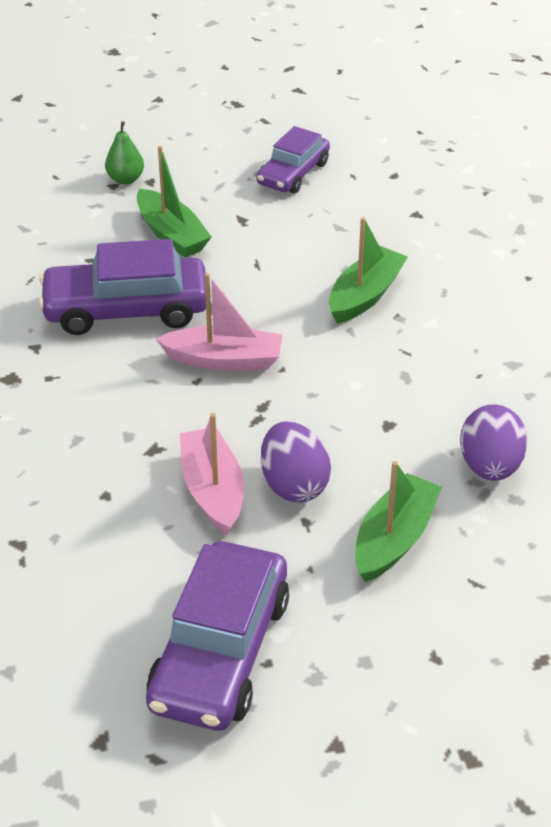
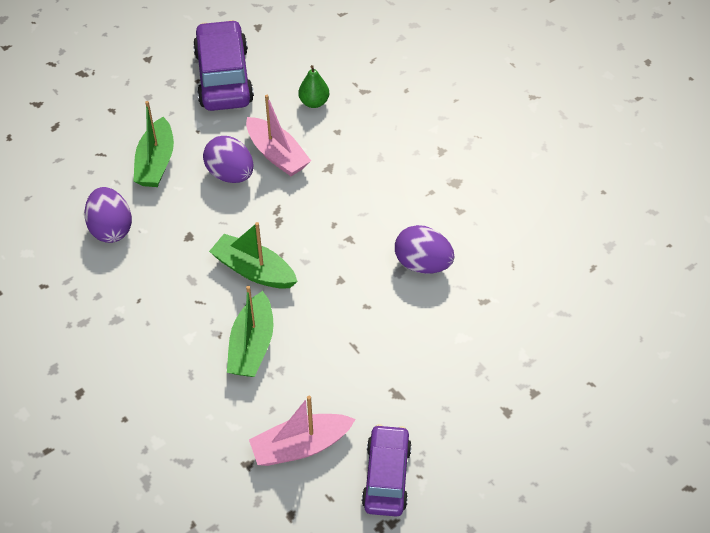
camera: 155 degrees right, 10 degrees up
(125, 179) = (529, 404): green pear -> green pear (314, 102)
(126, 309) = (422, 264): purple car -> purple egg
(171, 234) = (442, 352): green boat -> green boat (254, 270)
(224, 360) = (325, 246): pink boat -> pink boat (300, 446)

